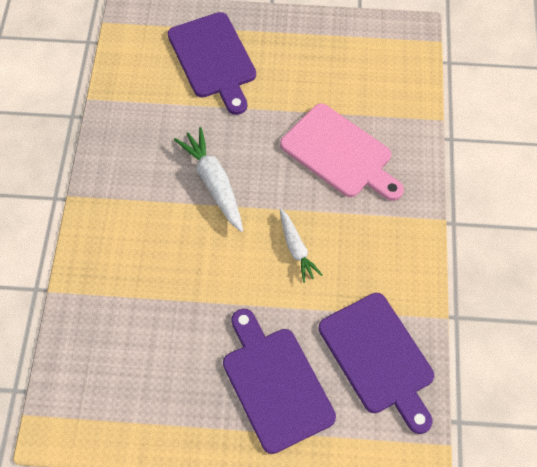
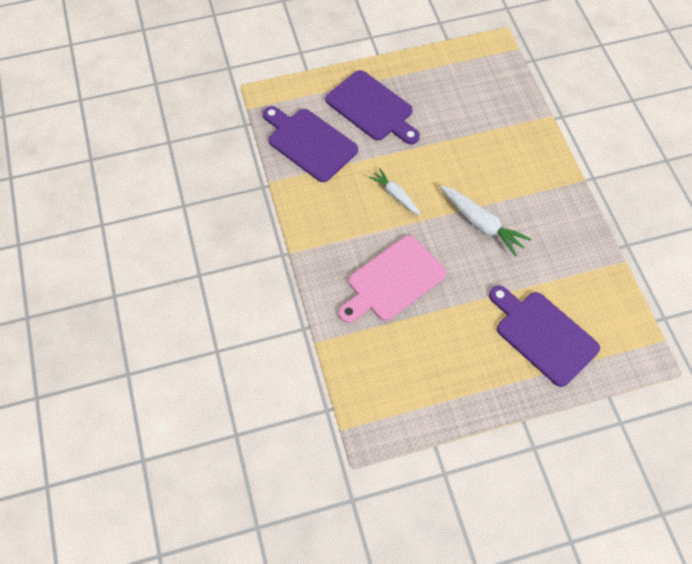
camera: 160 degrees right, 0 degrees up
(340, 153) = (393, 281): pink cutting board -> pink cutting board turned 60 degrees counterclockwise

